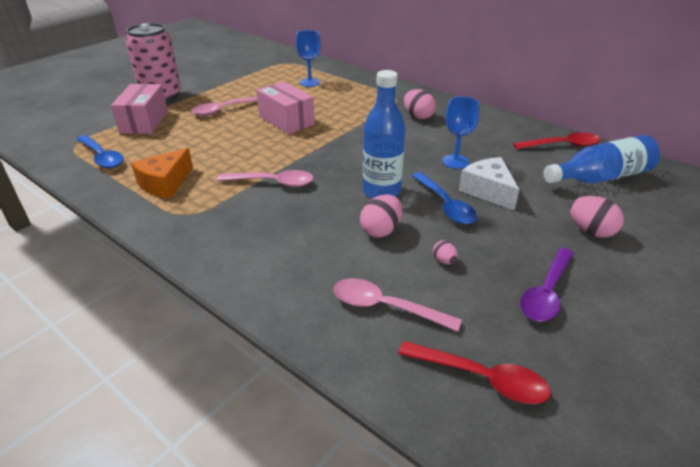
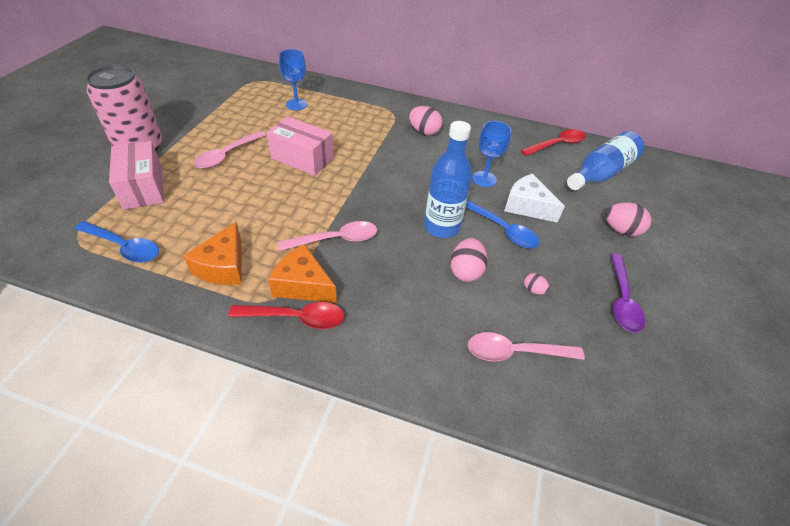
camera: 25 degrees left, 10 degrees up
(220, 209) = (303, 285): none -> orange cheese
(481, 378) = (621, 397): red spoon -> red spoon (295, 318)

